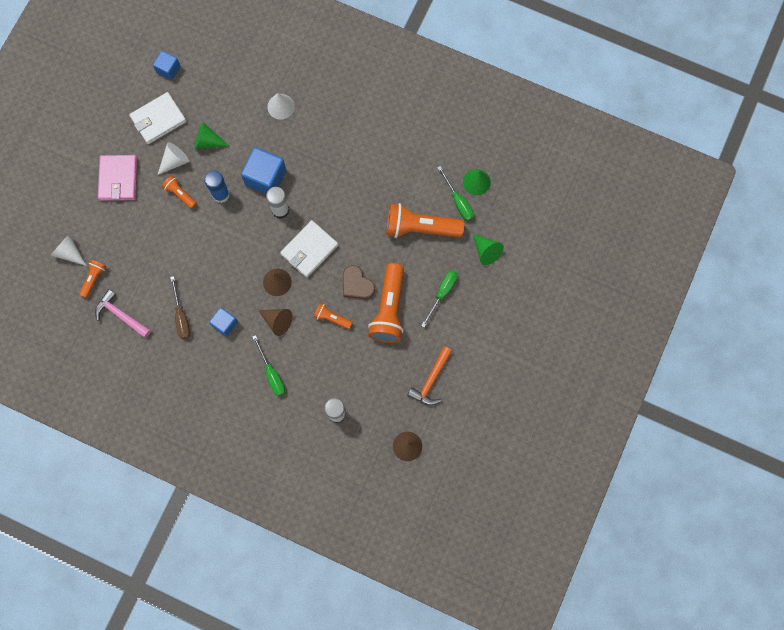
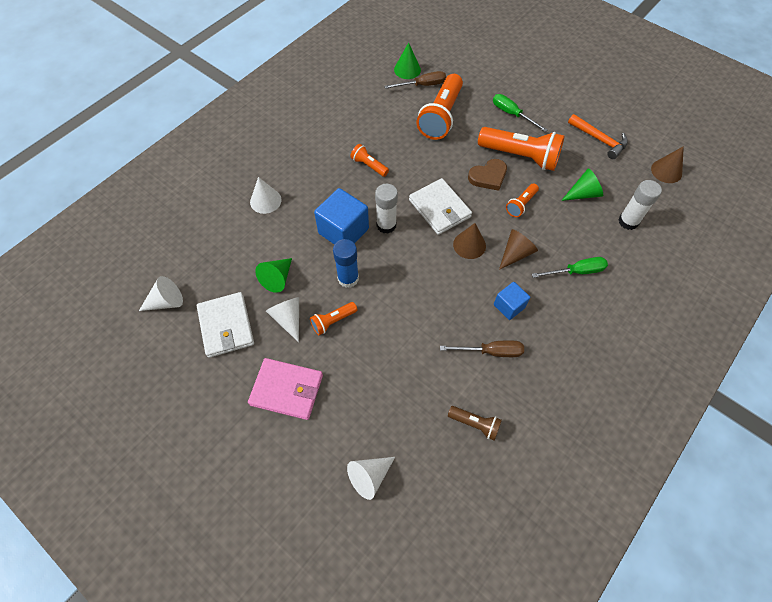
camera: 75 degrees left, 15 degrees down
(94, 279) = (417, 450): orange flashlight -> orange flashlight (369, 165)
(121, 315) = (475, 424): pink hammer -> brown flashlight
(168, 69) = (166, 302): blue cube -> white cone
(458, 201) = (422, 85): green screwdriver -> brown screwdriver
(486, 251) = (477, 77): green cone -> green cone (583, 194)

